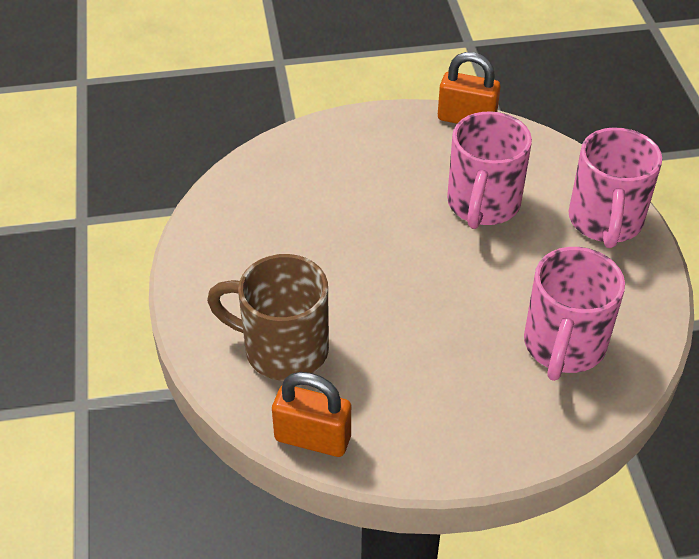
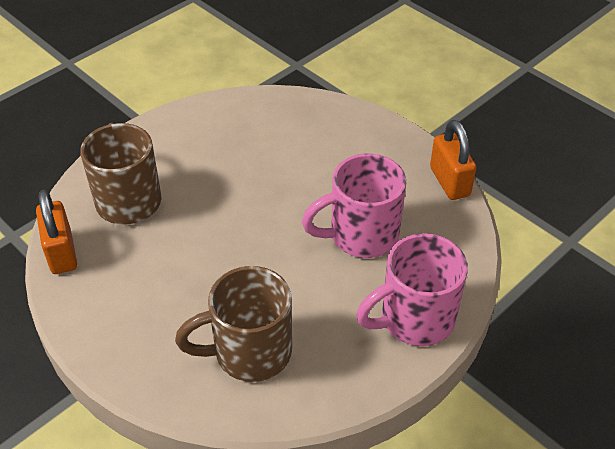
camera: 55 degrees right, 0 degrees up
(563, 346) = (250, 352): pink mug -> brown mug

